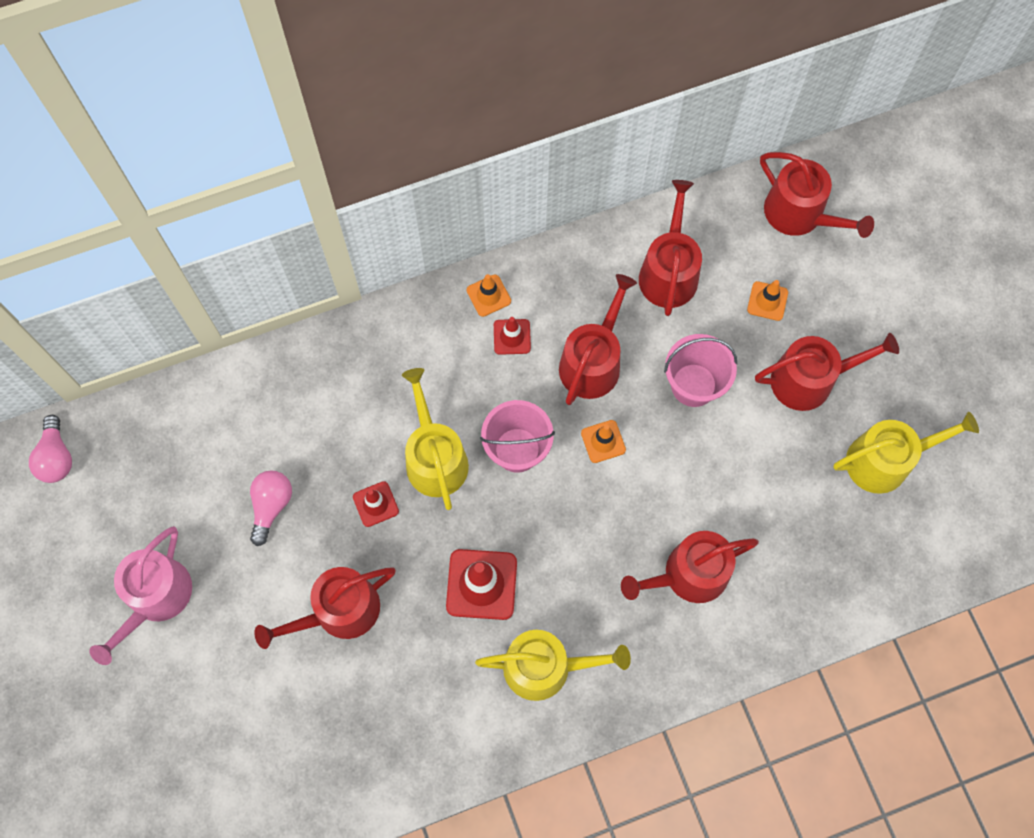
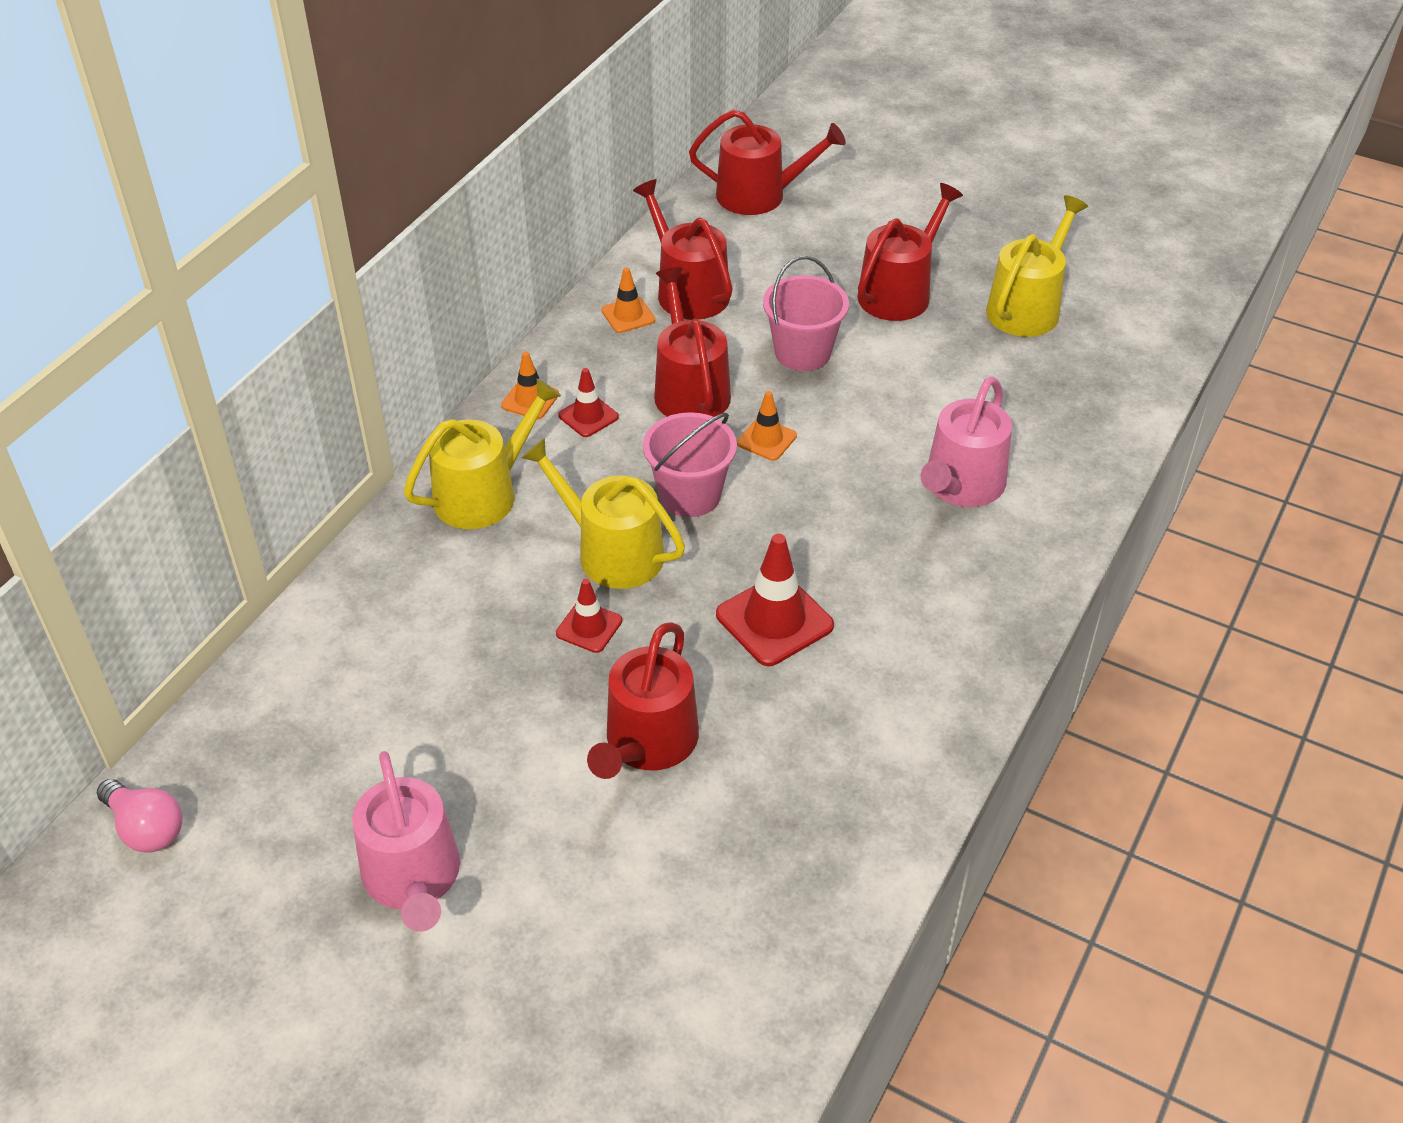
camera: 40 degrees left, 25 degrees down
(271, 506) = (471, 703): pink light bulb -> none
(545, 667) = (914, 643): yellow watering can -> yellow watering can (483, 494)
(688, 574) = (961, 486): red watering can -> pink watering can
(767, 301) = (799, 263): orange traffic cone -> orange traffic cone (628, 315)

